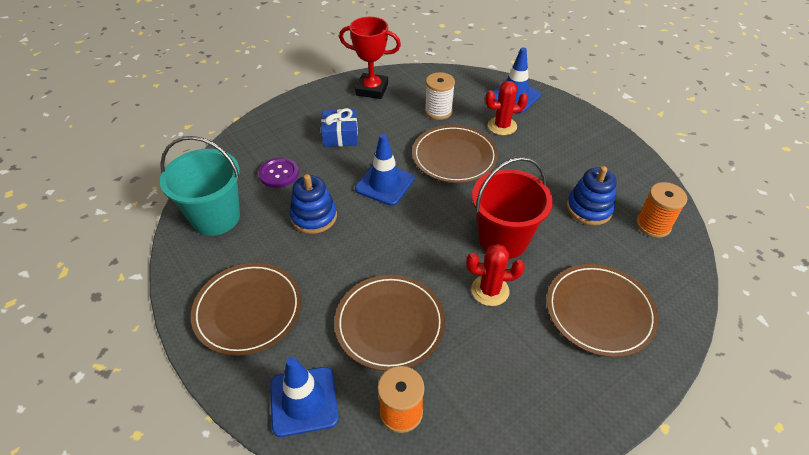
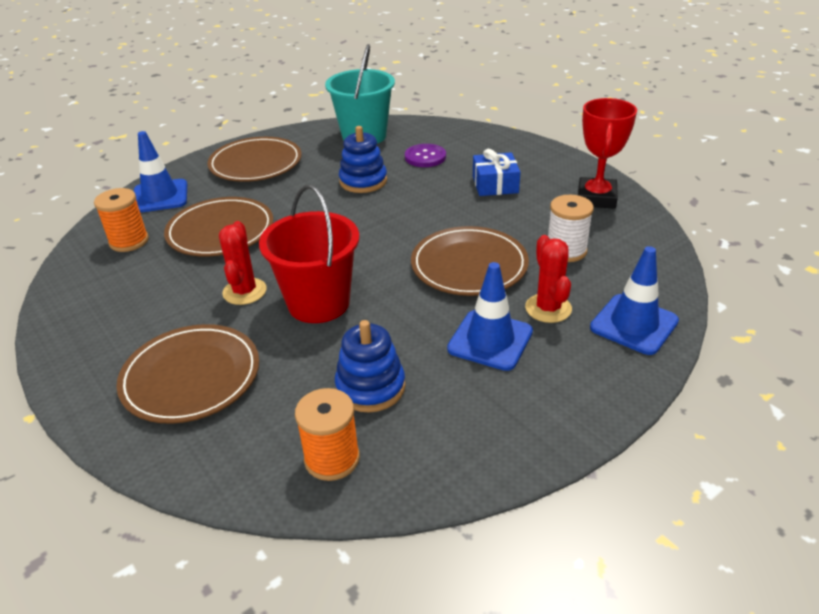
camera: 90 degrees right, 10 degrees down
(384, 184) = (413, 217): blue traffic cone -> blue traffic cone (490, 340)

